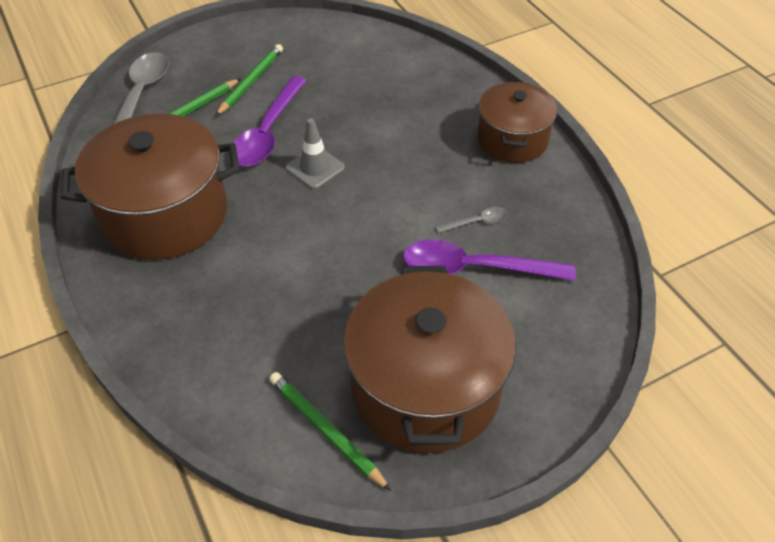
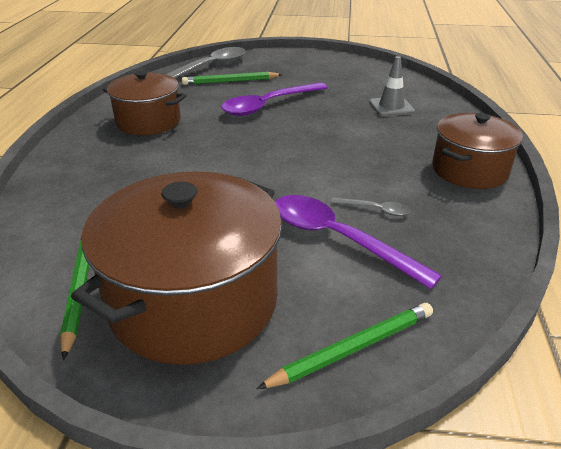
camera: 35 degrees right, 15 degrees down
(165, 214) = (148, 122): brown pot -> brown pot, size x0.62
(251, 82) = (289, 79): green pencil -> green pencil (353, 348)
(315, 168) = (278, 133): grey traffic cone -> grey traffic cone (391, 107)

